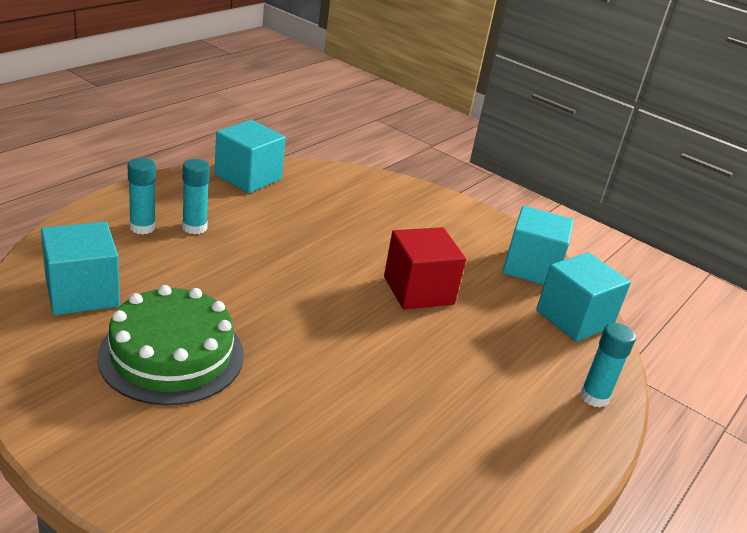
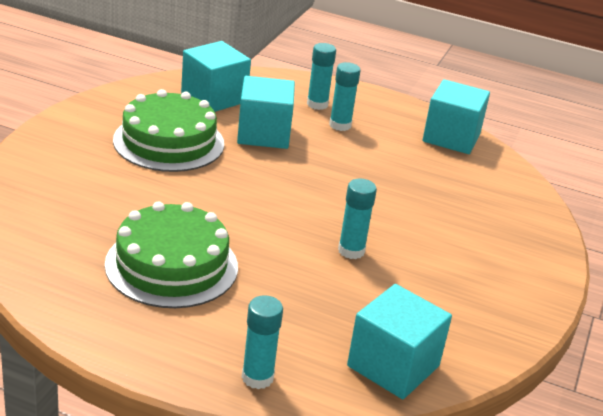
camera: 75 degrees right, 0 degrees up
(418, 290) = (351, 251): red cube -> turquoise glue stick
(426, 412) = (172, 265): none -> green cake
(531, 267) = (471, 331): turquoise cube -> turquoise cube (263, 134)

